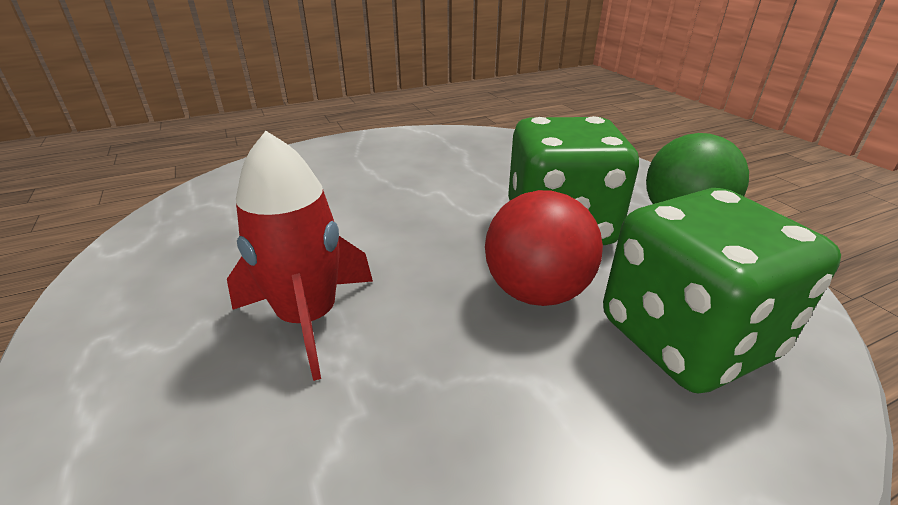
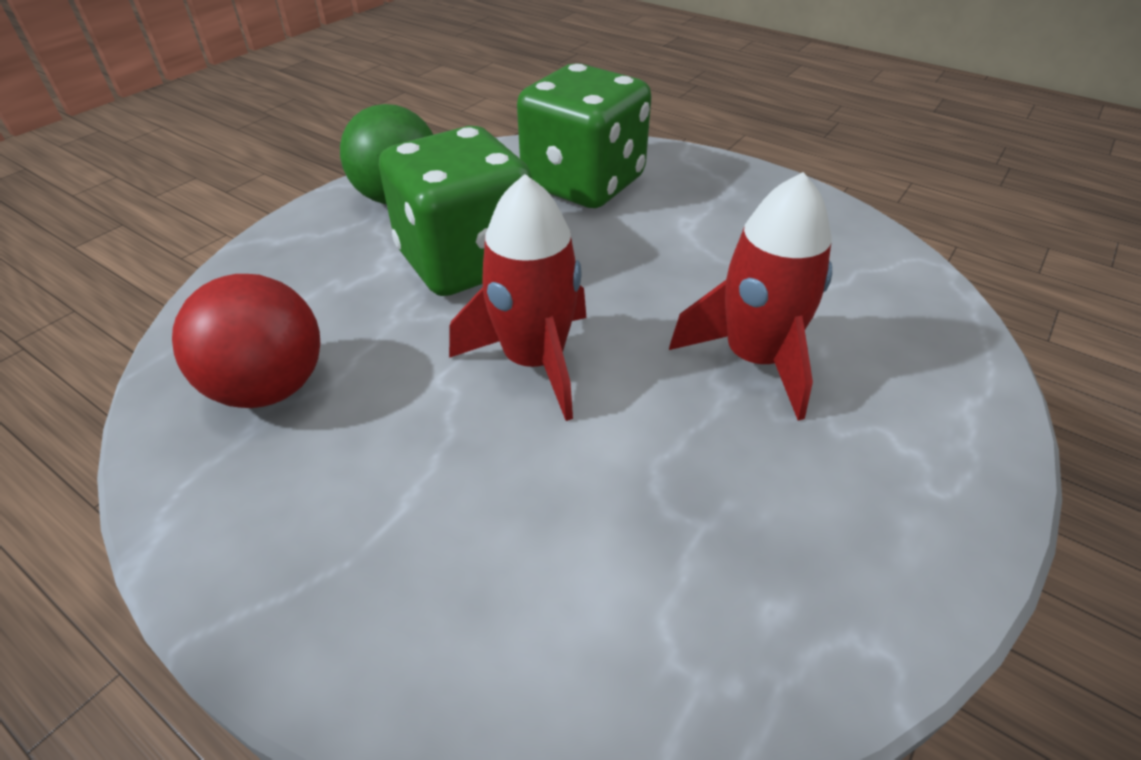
camera: 120 degrees left, 10 degrees up
(420, 222) = (534, 361): none -> red rocket
(536, 292) = (591, 249): red ball -> red ball (269, 388)

